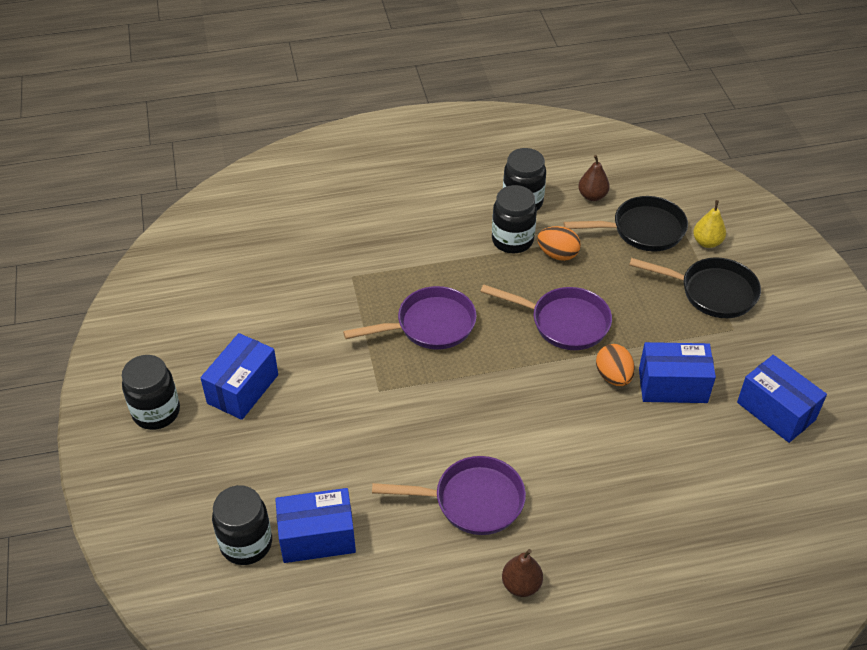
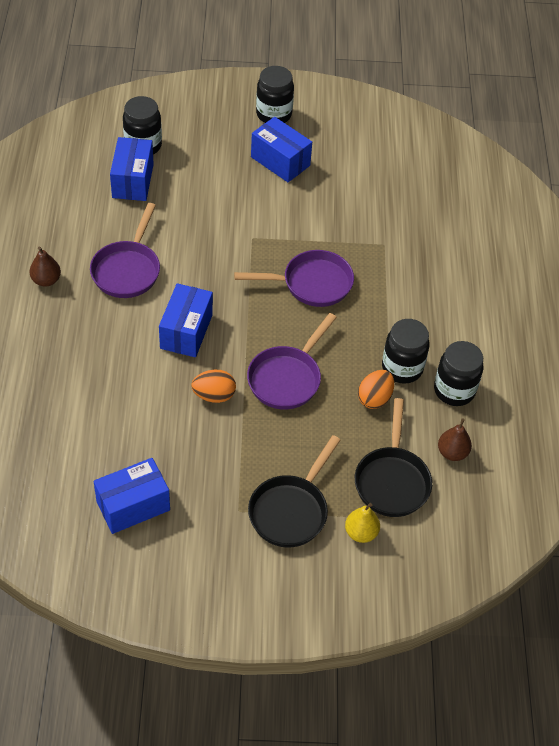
camera: 100 degrees right, 5 degrees up
(430, 325) = (311, 284): purple pan -> purple pan turned 90 degrees counterclockwise
(672, 386) = (189, 436): blue box -> blue box (186, 331)

